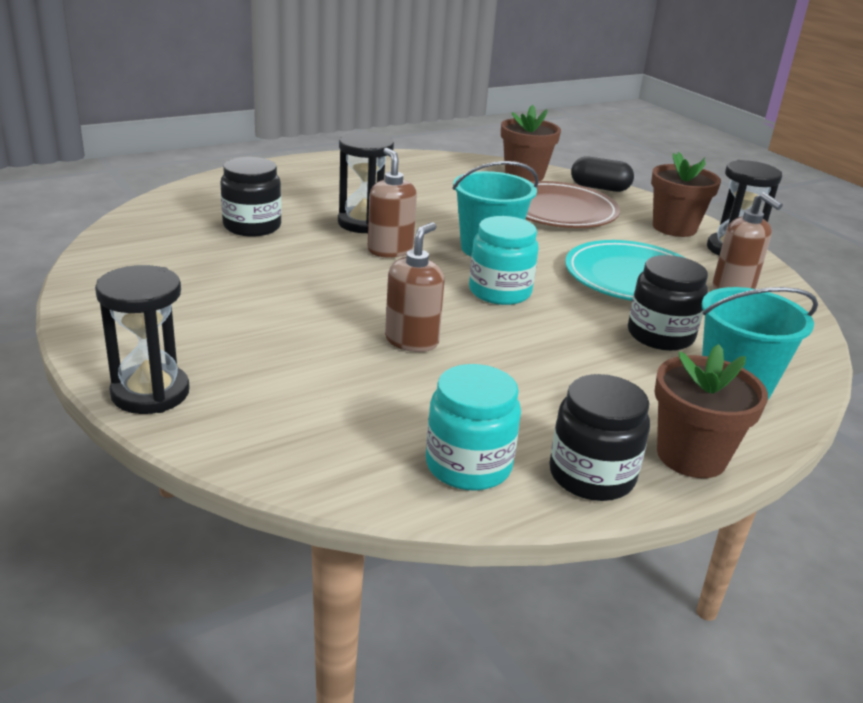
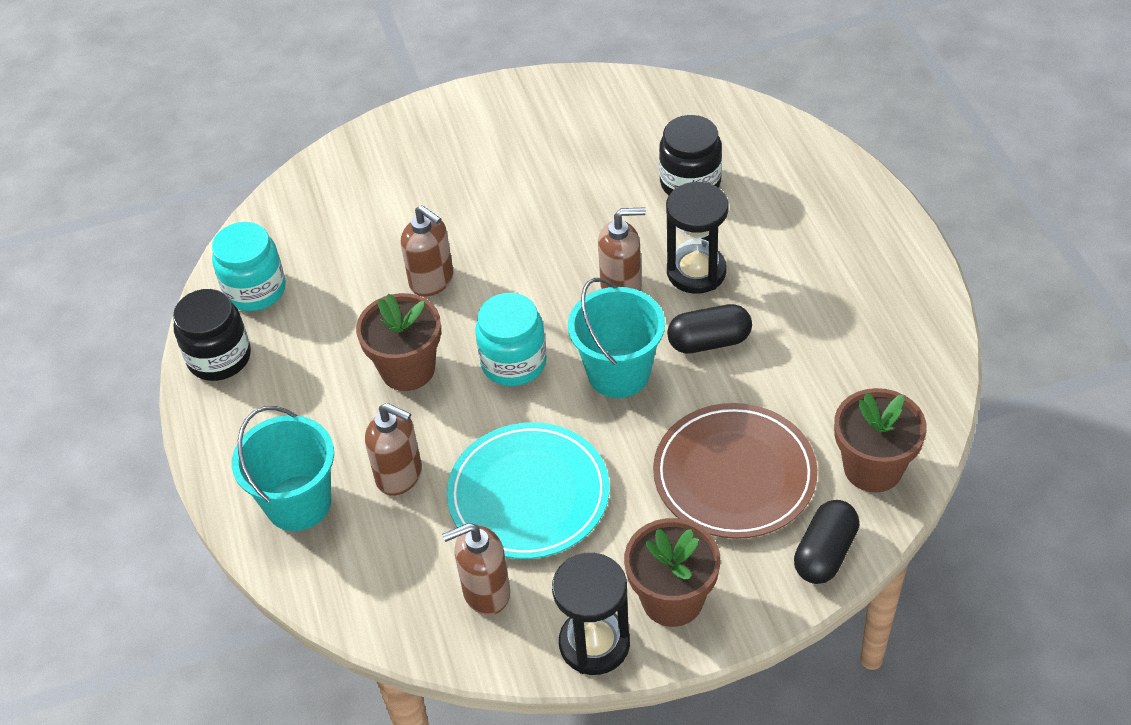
camera: 110 degrees right, 20 degrees up
(150, 393) = (393, 130): black hourglass -> none
(438, 218) = (709, 342): none -> black capsule
(660, 335) = (399, 475): black jar -> brown soap dispenser
(691, 456) = (218, 428): brown flower pot -> brown flower pot (407, 369)

